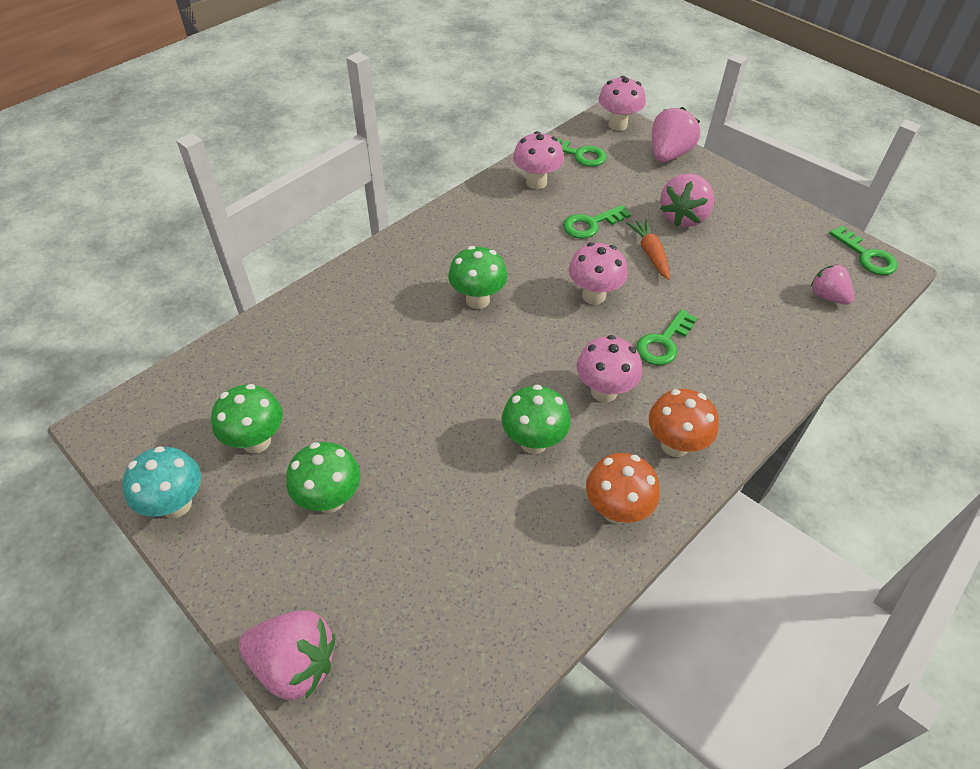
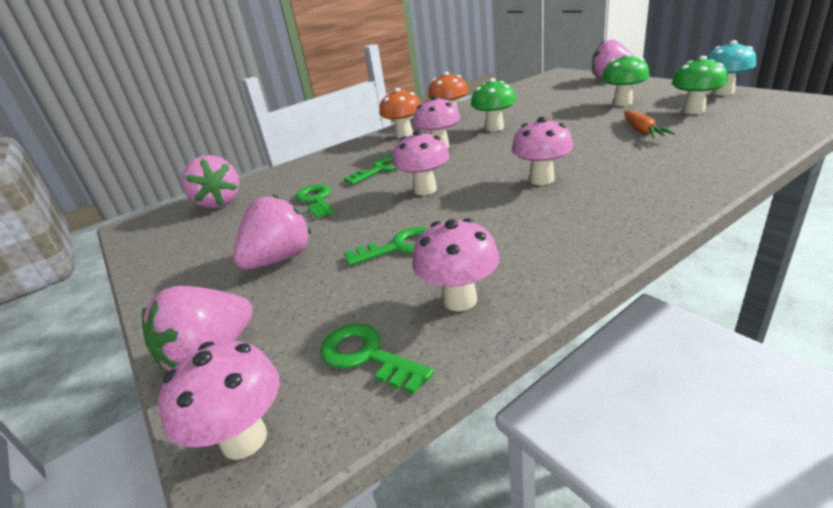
camera: 165 degrees left, 20 degrees down
(477, 300) = (541, 179): green mushroom -> pink mushroom
(650, 253) = (348, 223): orange carrot -> orange carrot (642, 131)
(827, 296) = (219, 203): pink strawberry -> pink strawberry, size x1.55
(866, 256) = (140, 232): green key -> green key (316, 200)

